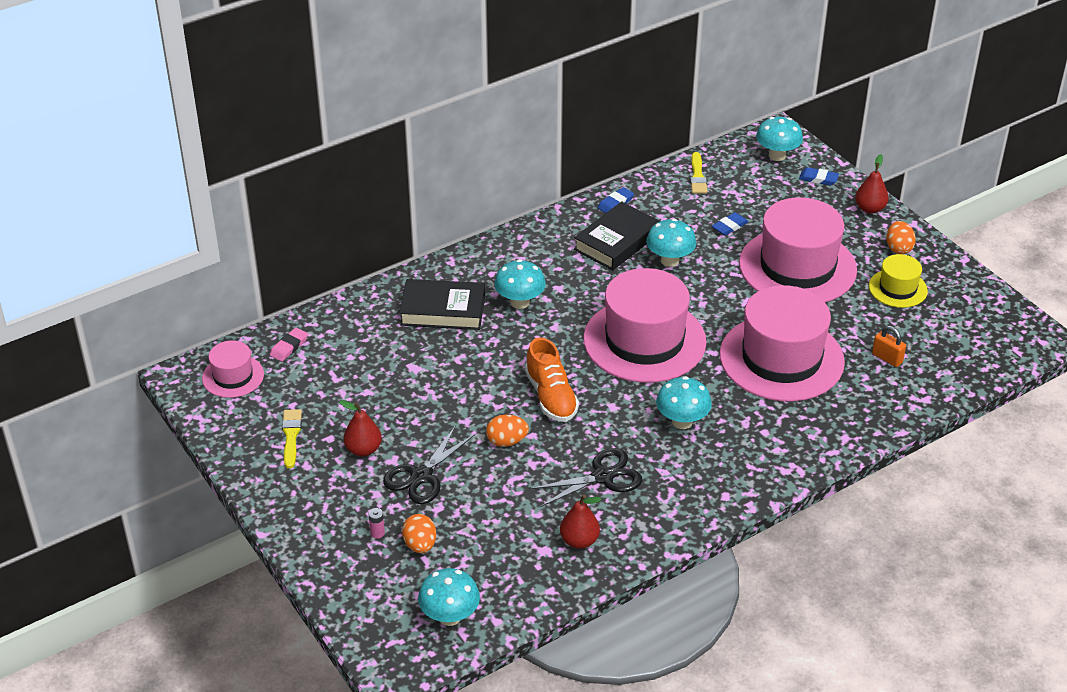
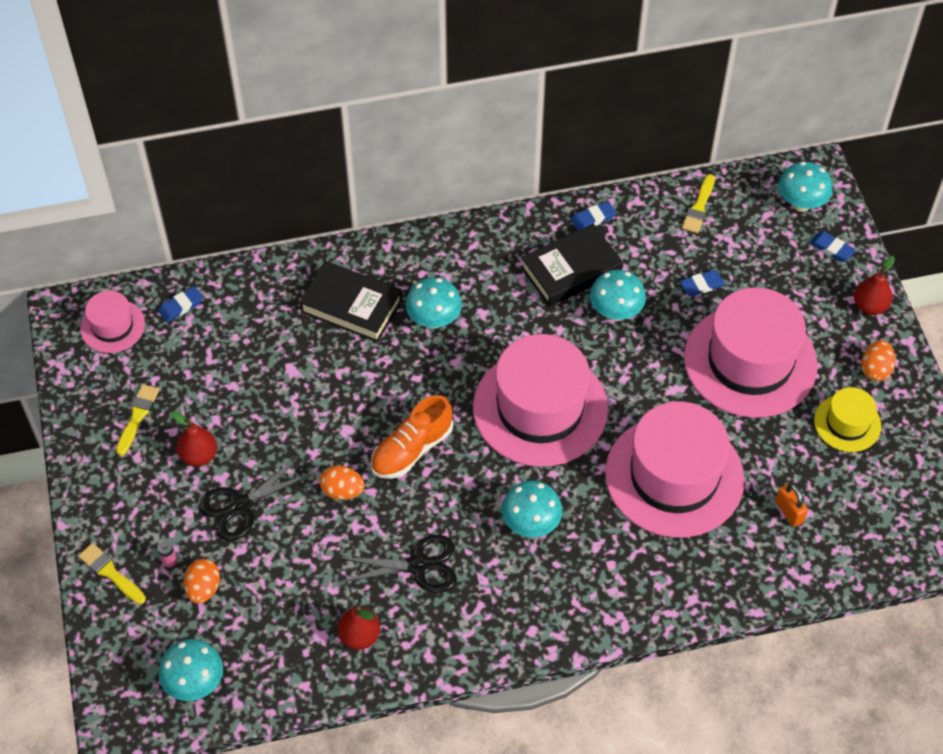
camera: 20 degrees right, 15 degrees up
(289, 347) = (181, 306): pink eraser -> blue eraser
(327, 557) = (110, 573): none -> yellow brush
(551, 397) = (411, 449): orange shoe -> orange shoe turned 45 degrees clockwise

